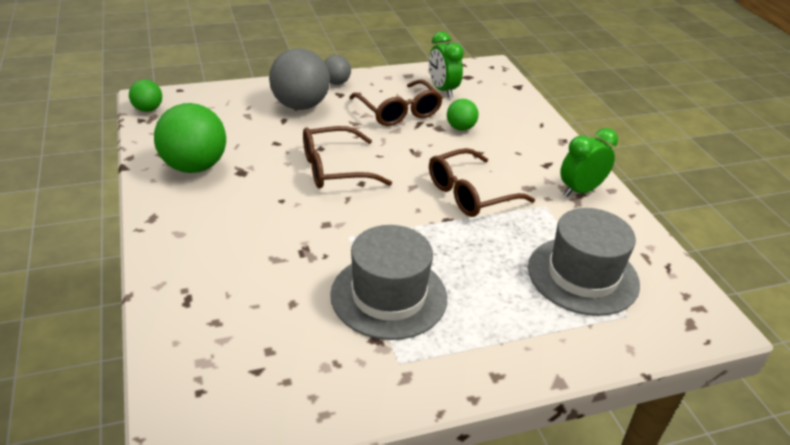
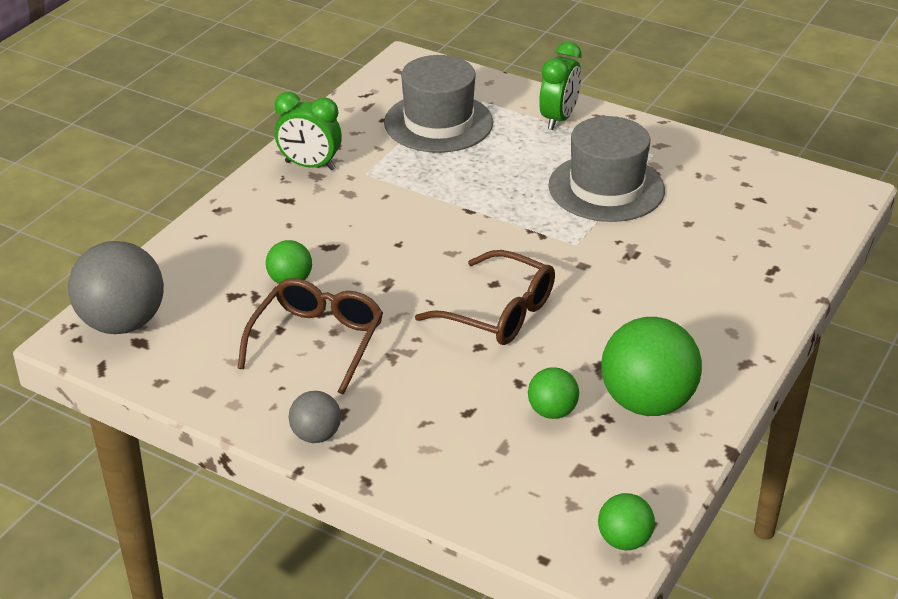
camera: 130 degrees left, 0 degrees up
(242, 139) = (552, 411): none -> green ball
(300, 105) = (417, 423): grey ball -> grey ball (122, 323)
(442, 90) = (210, 340): green clock -> green clock (559, 119)
(470, 194) = (410, 217): brown glasses -> none

